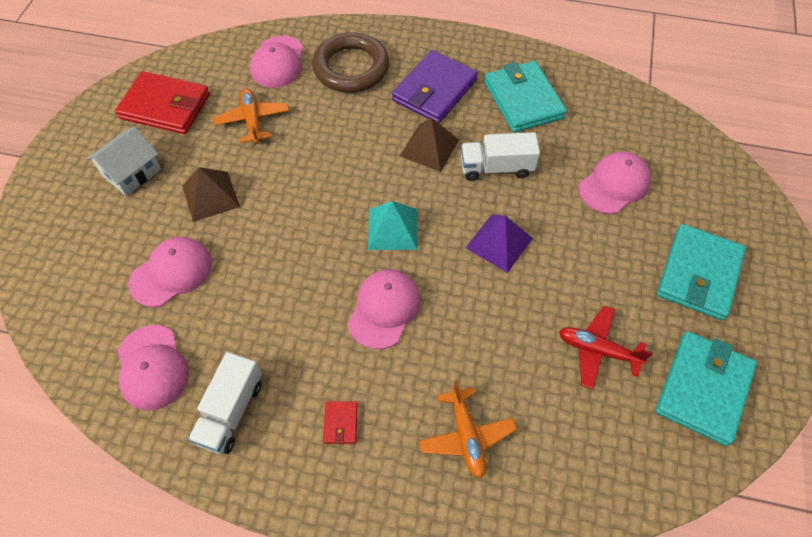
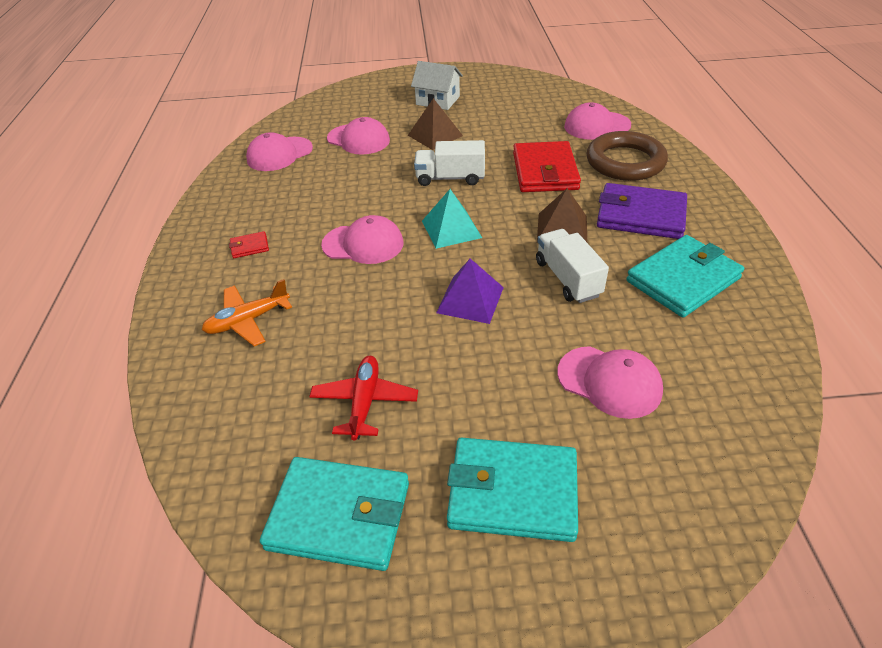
camera: 75 degrees right, 15 degrees down
(165, 106) = (508, 94): red wallet -> red wallet (545, 171)
(231, 411) = (251, 194): white truck -> white truck (450, 178)
(253, 121) = (522, 132): orange plane -> none

